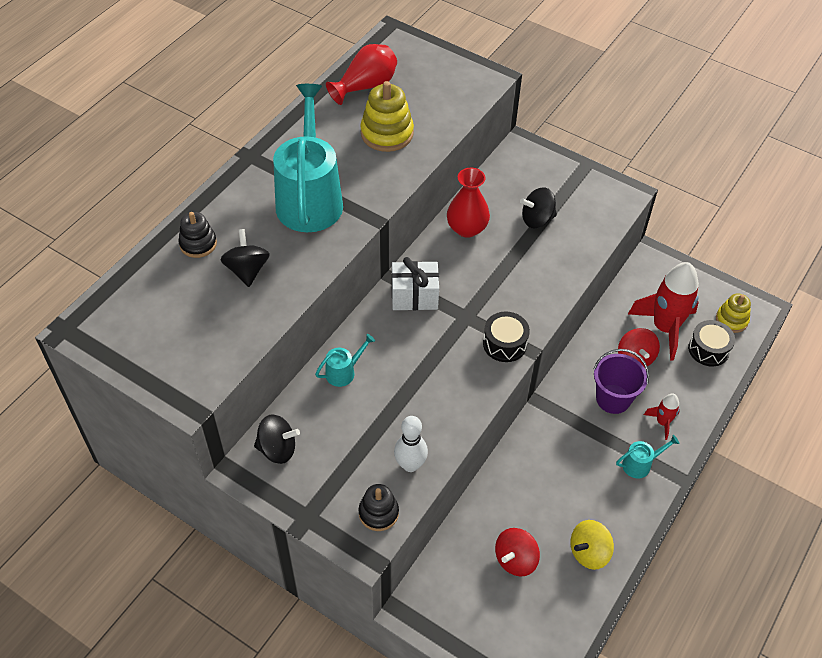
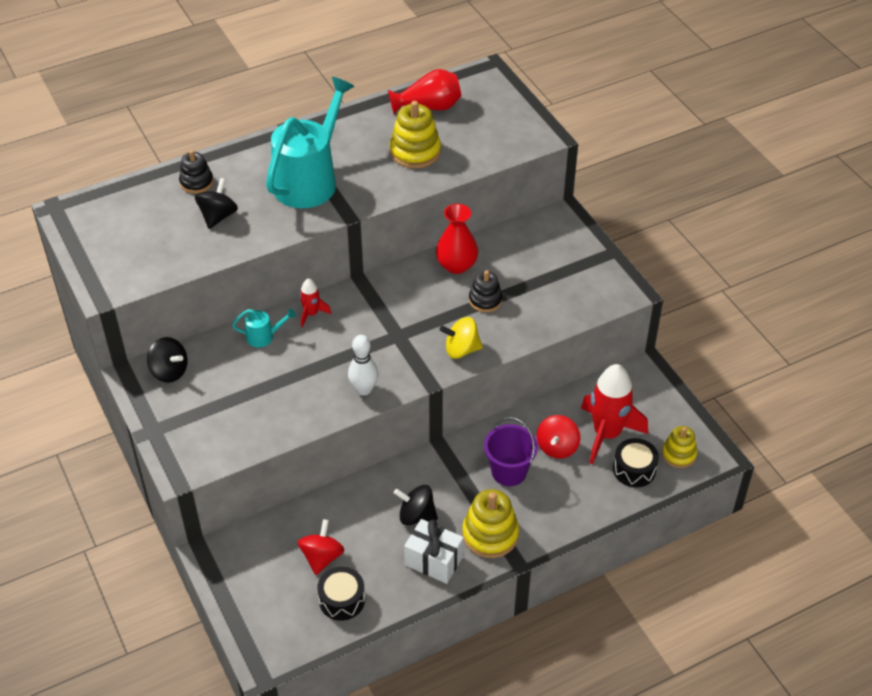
camera: 30 degrees right, 5 degrees down
(378, 513) = (209, 452): black stacking toy -> black stacking toy (485, 300)
(410, 465) = (261, 428): white bowling pin -> white bowling pin (364, 389)
(414, 296) = (367, 302): white gift -> white gift (434, 561)
(504, 344) = (413, 370): black drum -> black drum (342, 600)
(515, 560) = (322, 557): red spinning top -> red spinning top turned 120 degrees clockwise
(537, 219) = (525, 282): black spinning top -> black spinning top (416, 515)
(589, 552) = (388, 581): yellow spinning top -> yellow spinning top (461, 350)
(640, 464) = (490, 534): turquoise watering can -> yellow stacking toy
(662, 422) = (539, 510): red rocket -> red rocket (311, 314)

